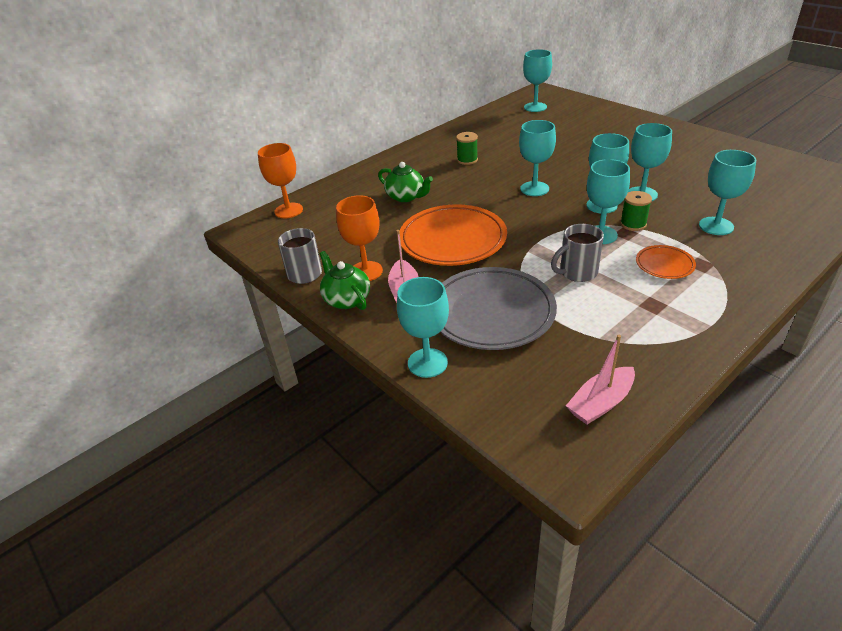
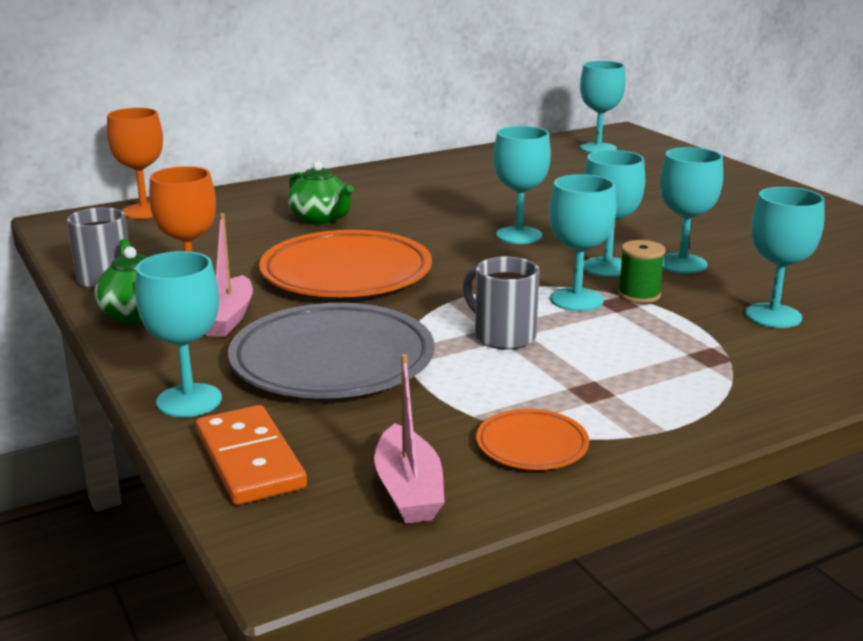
camera: 10 degrees right, 15 degrees down
(467, 160) = (445, 192): green spool -> none
(495, 401) = (249, 460): none -> orange domino
(577, 272) = (503, 336): grey mug -> grey mug turned 60 degrees clockwise
(600, 403) = (408, 490): pink boat -> pink boat turned 75 degrees counterclockwise
(664, 265) = (649, 348): orange plate -> orange plate (532, 445)

